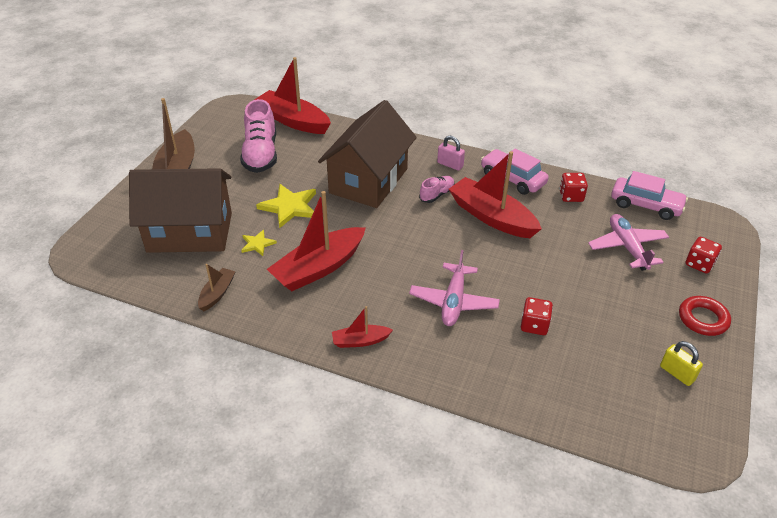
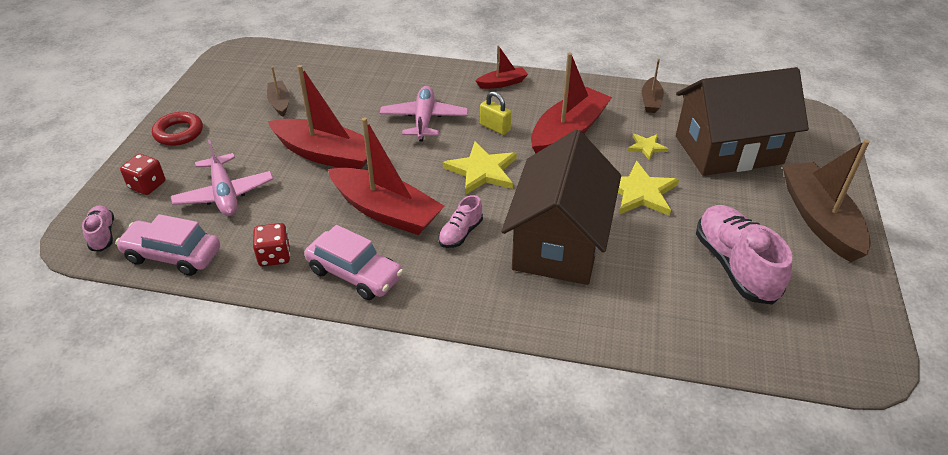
camera: 170 degrees right, 0 degrees up
(293, 121) = (736, 344): red boat -> red boat (326, 154)
(409, 240) = (482, 171): none -> yellow star
(450, 165) = (449, 287): pink padlock -> none
(534, 325) = (347, 110): red dice -> none
(610, 346) = (279, 103): none -> brown boat
(677, 373) = (228, 91): yellow padlock -> yellow padlock (495, 127)
(709, 226) = (102, 235): none -> pink shoe

